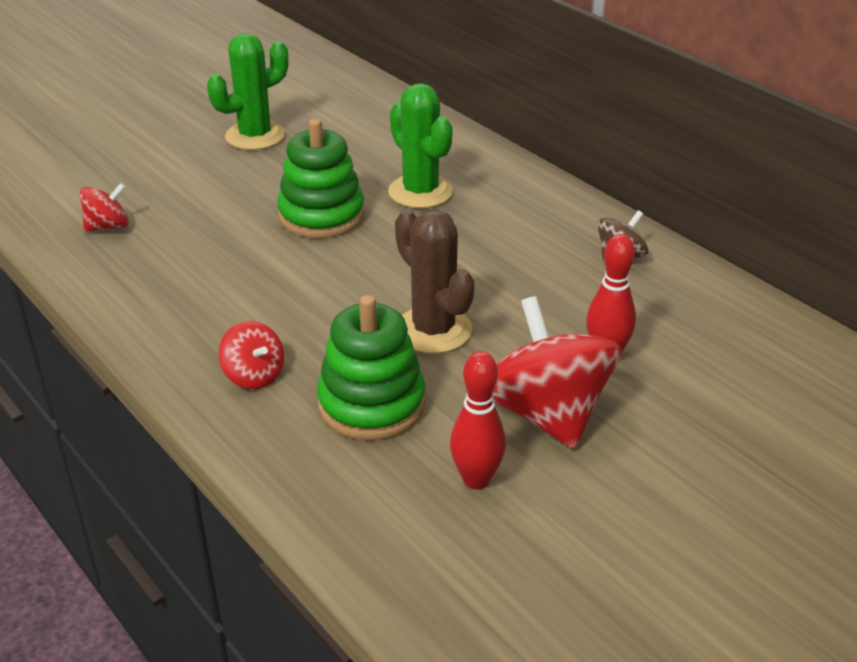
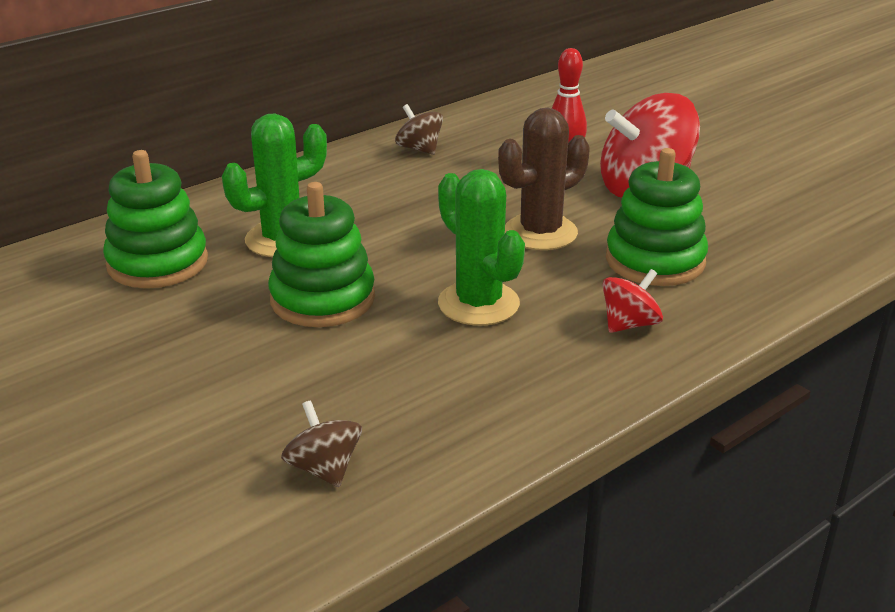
camera: 90 degrees left, 5 degrees down
(108, 226) = (324, 468): red spinning top -> brown spinning top
(255, 136) = (93, 361): green cactus -> green cactus (478, 304)
(384, 144) = (157, 263): none -> green stacking toy
(476, 479) = (731, 216): red bowling pin -> none

